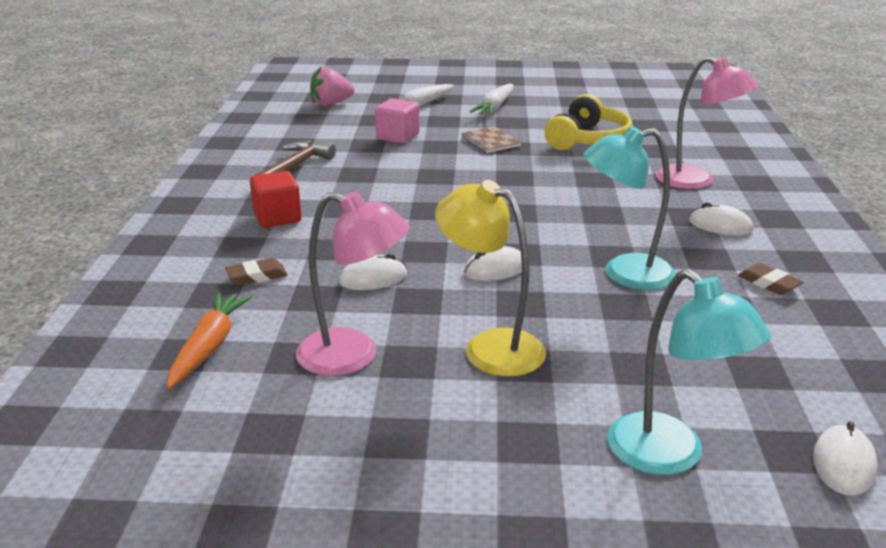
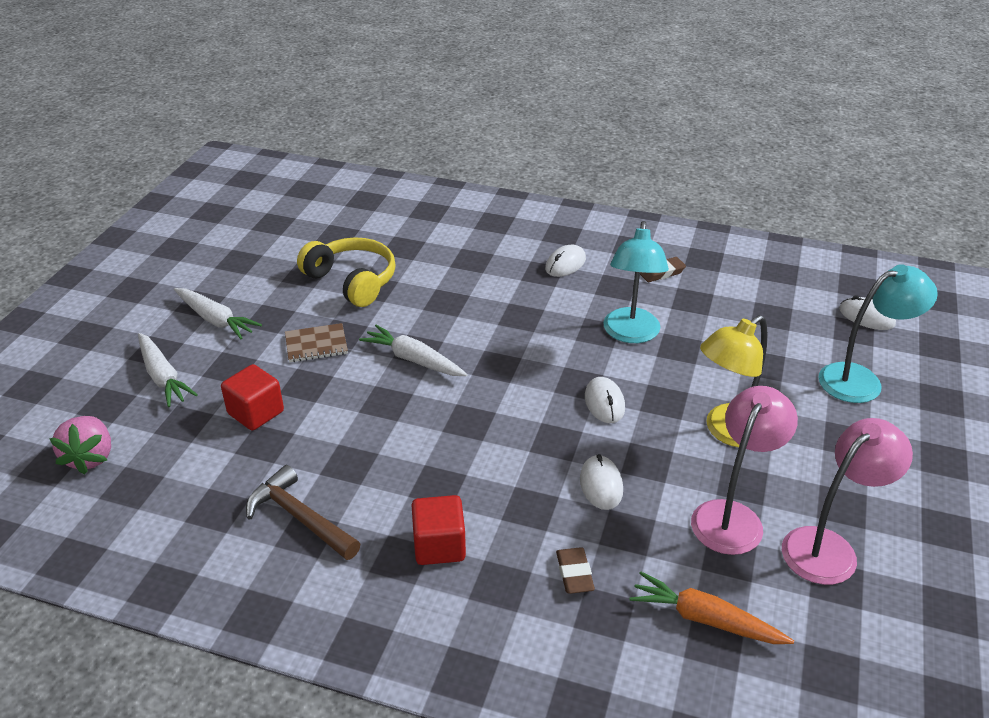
camera: 75 degrees left, 10 degrees up
(398, 137) = (256, 413): pink cube -> red cube
(498, 177) = (413, 360): none -> white carrot
(696, 181) = (479, 249): pink lamp -> pink lamp (829, 547)

